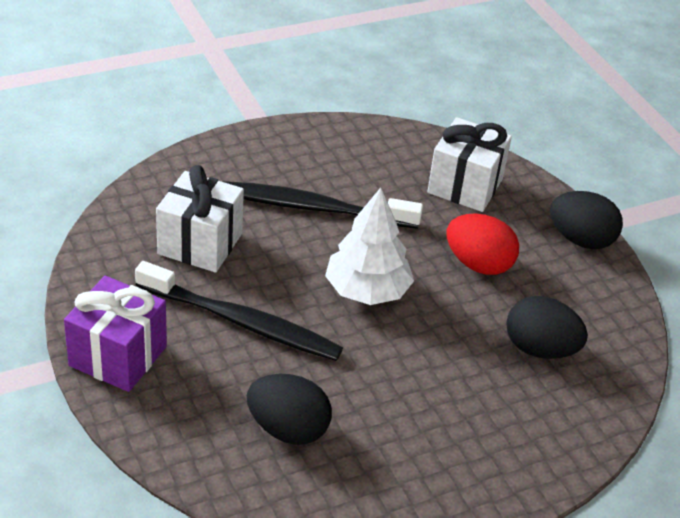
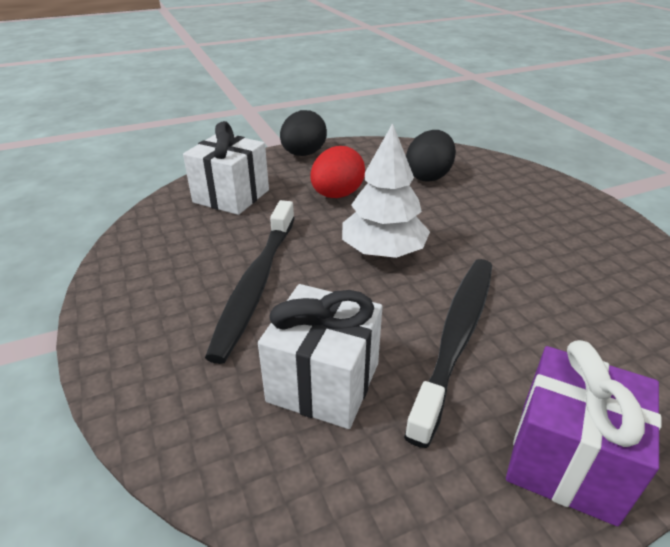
camera: 85 degrees left, 5 degrees down
(288, 429) = (591, 301): black egg -> none

